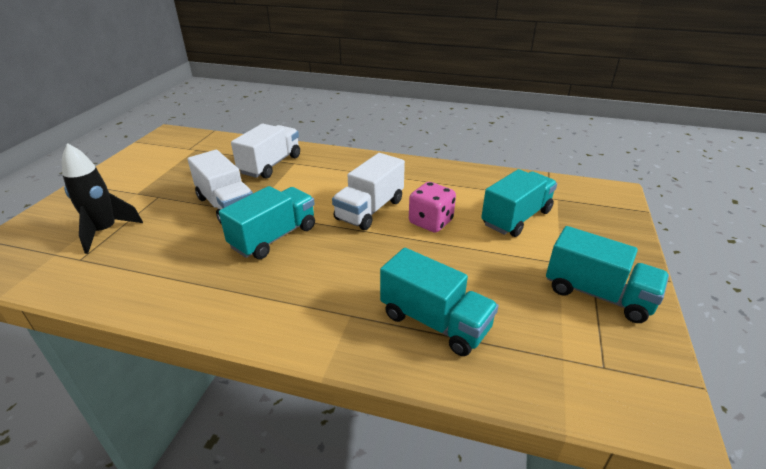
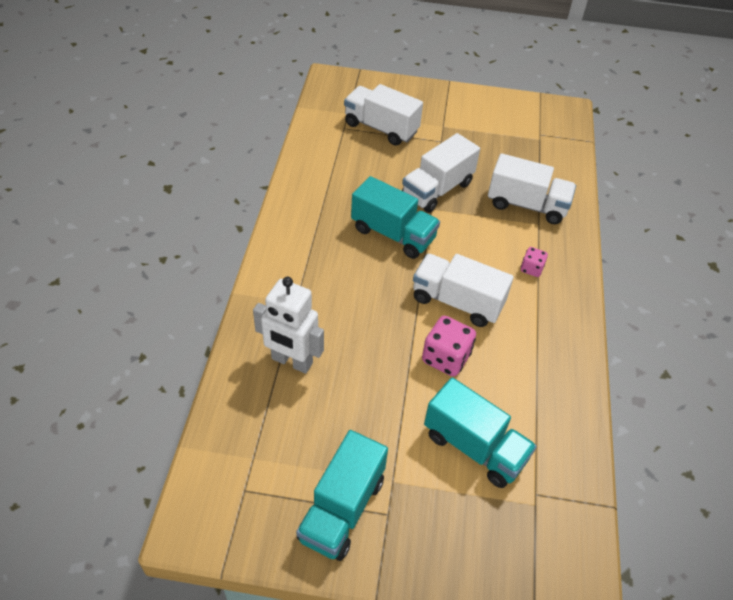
camera: 80 degrees right, 15 degrees up
(105, 231) = (381, 128): black rocket -> white truck
(342, 172) = (531, 269): none -> pink dice
(434, 322) = (291, 361): turquoise truck -> white robot

